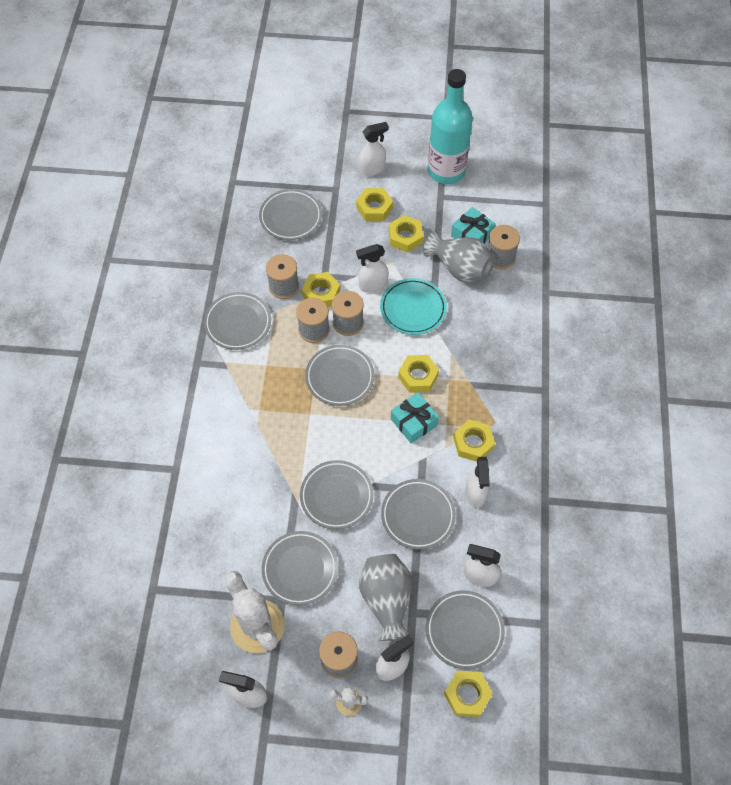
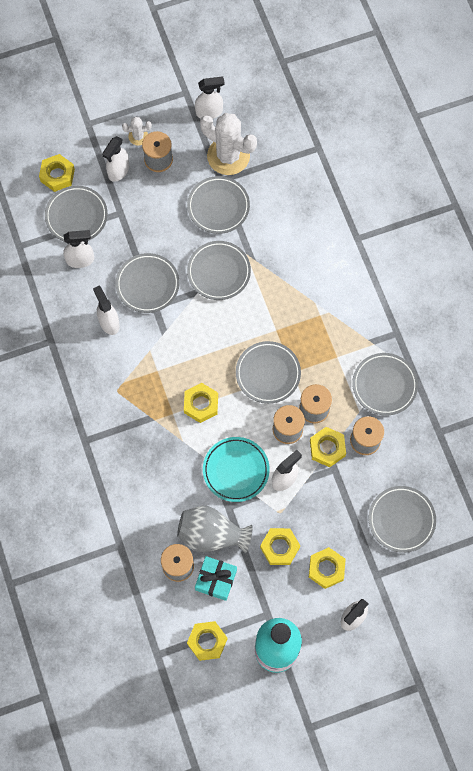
camera: 155 degrees right, 10 degrees up
(386, 600) = (143, 213): grey vase -> none
(414, 422) = (185, 361): turquoise gift -> none
(473, 443) = (128, 364): yellow nut -> yellow nut (207, 641)

